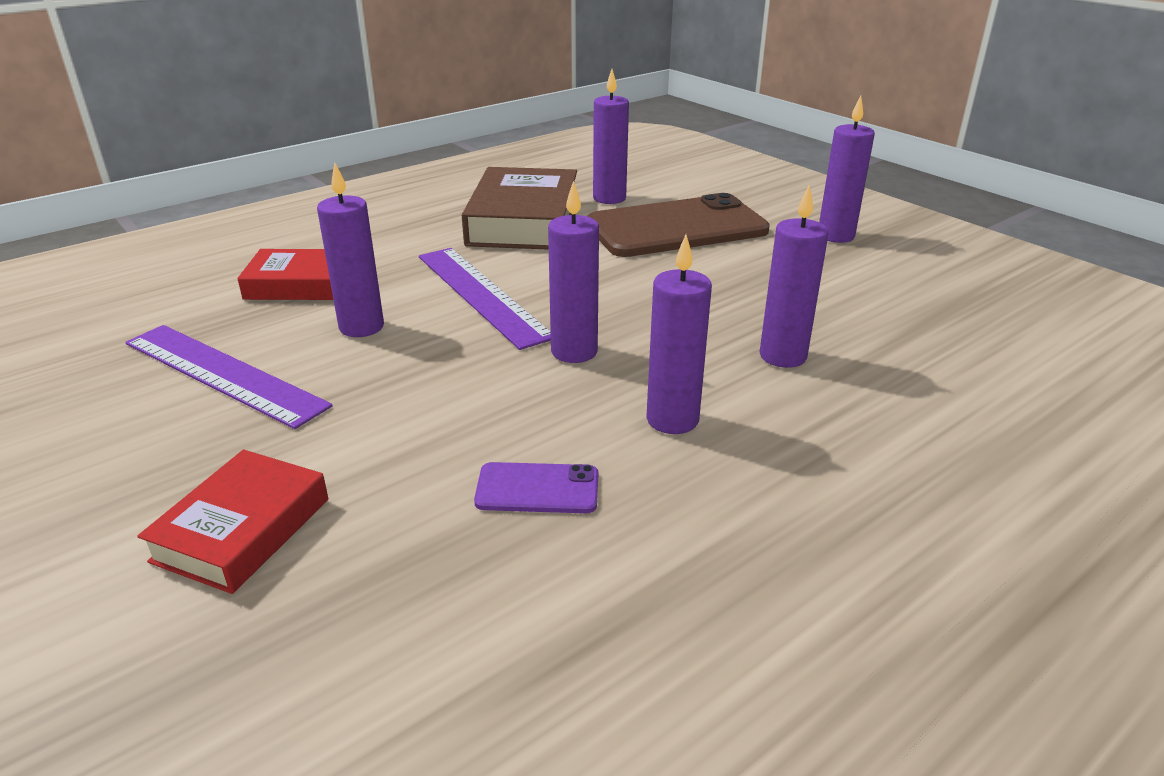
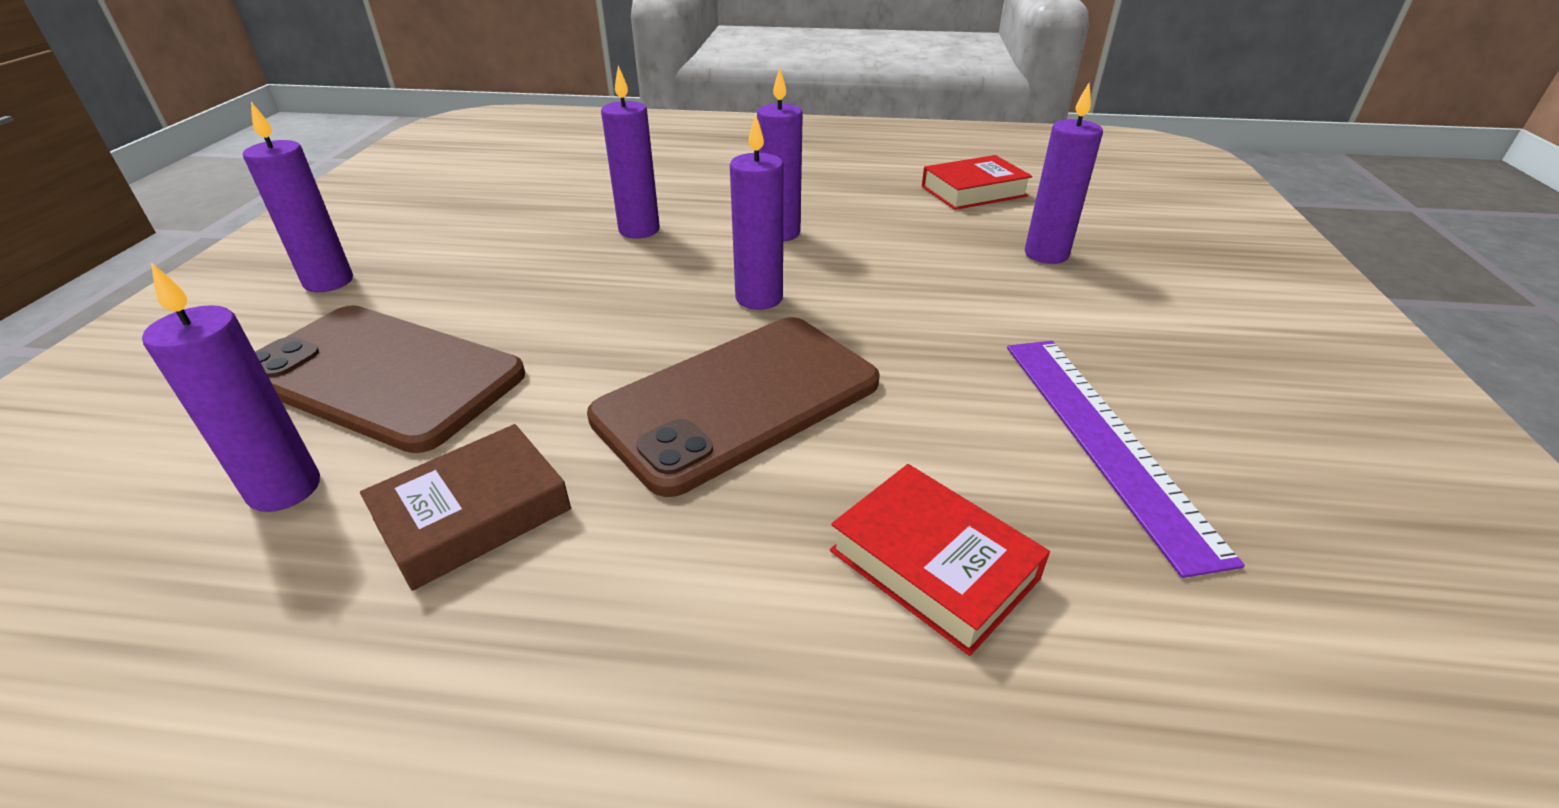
camera: 135 degrees left, 5 degrees up
(242, 530) = (1119, 294): red book -> red book (973, 191)
(361, 327) = (911, 426): purple candle -> purple candle (1046, 254)
(481, 295) = (738, 400): purple ruler -> brown phone
(523, 221) = (473, 514): brown book -> brown book, size x0.62
(537, 489) = (912, 239): purple phone -> none

